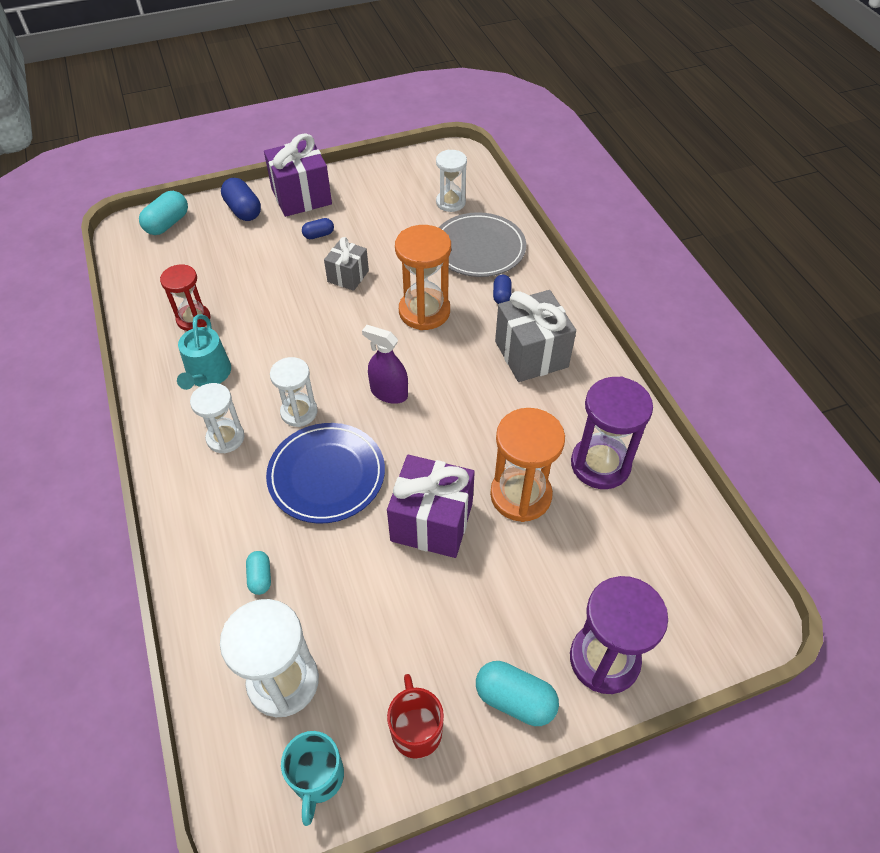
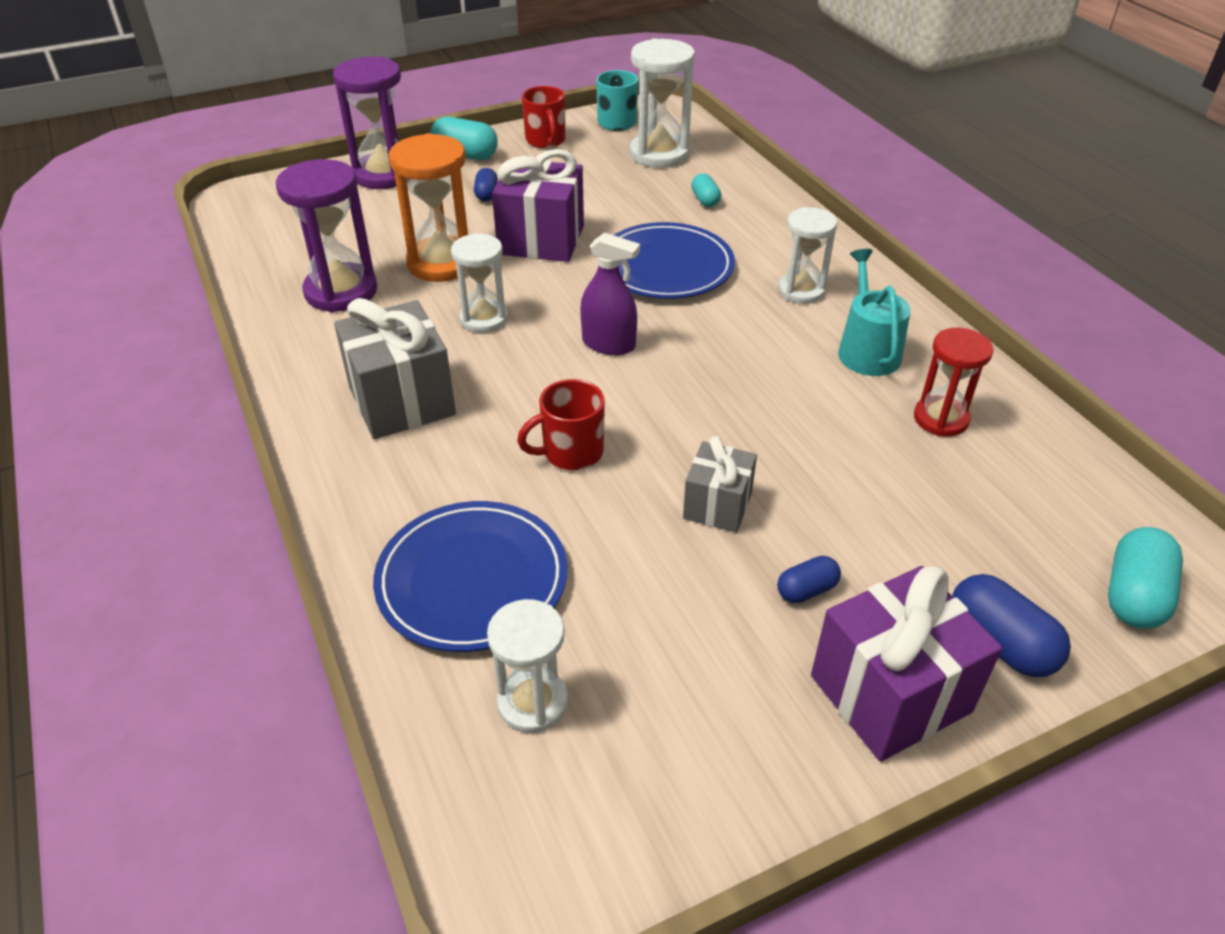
camera: 175 degrees right, 10 degrees down
(299, 412) = (722, 318): white hourglass -> white hourglass (484, 319)
(424, 311) = (571, 452): orange hourglass -> red mug
(478, 248) = (472, 580): grey plate -> blue plate
(501, 296) = (436, 487): blue capsule -> blue capsule (486, 194)

